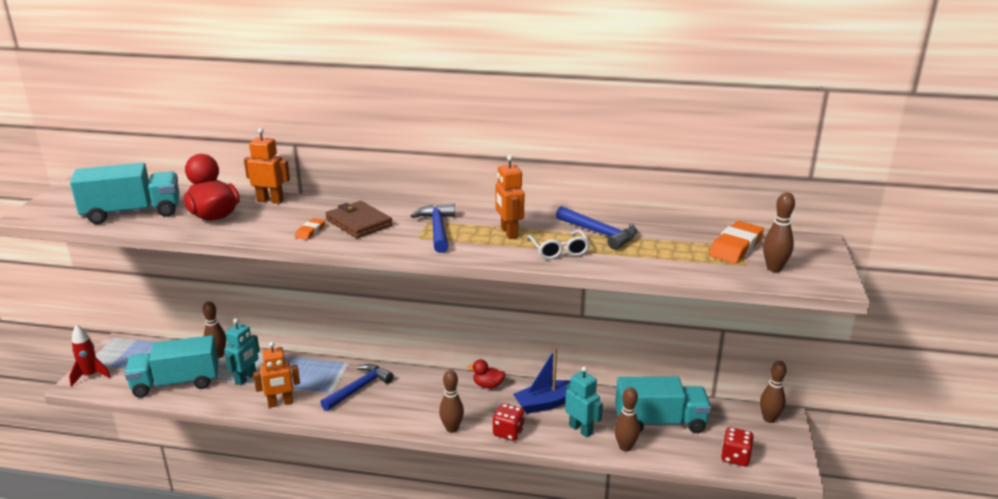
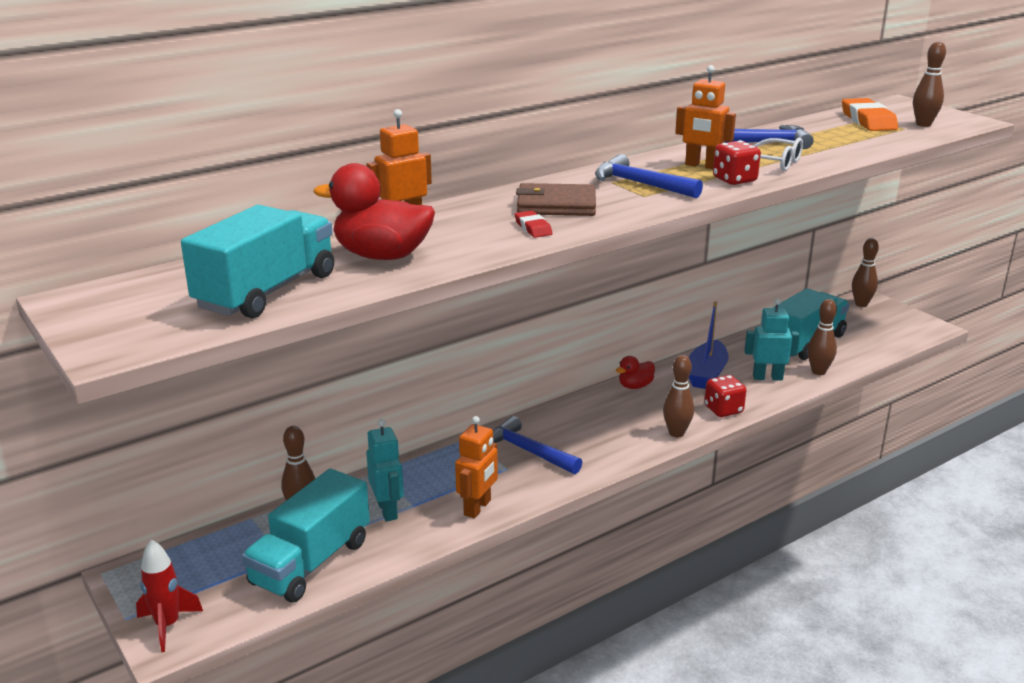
camera: 45 degrees left, 0 degrees up
(310, 231) = (533, 228): orange eraser -> red eraser
(358, 388) = (528, 451): blue hammer -> blue hammer turned 45 degrees counterclockwise
(735, 457) = (890, 339): red dice -> red dice (734, 180)

